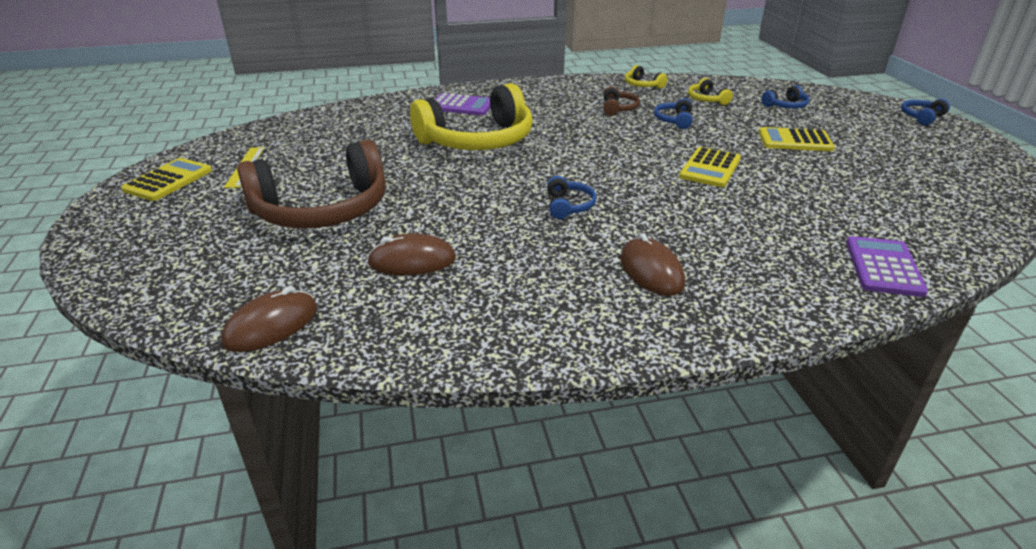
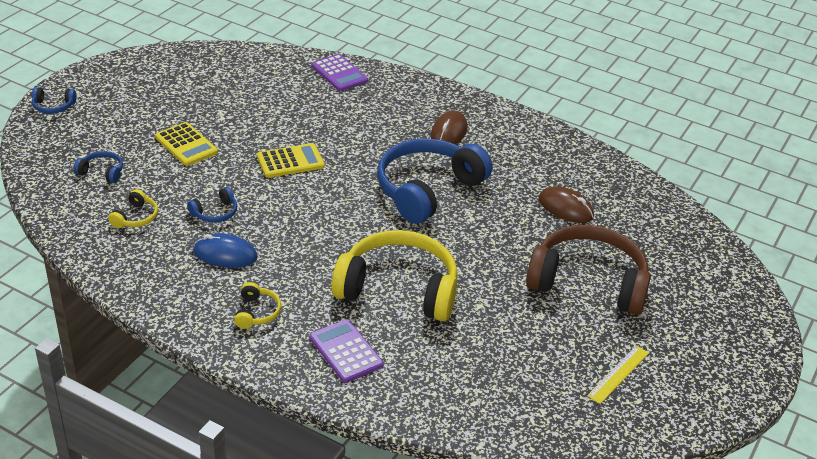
camera: 140 degrees left, 5 degrees up
(168, 180) = (691, 393): yellow calculator -> none
(271, 325) = (669, 212): brown mouse -> none
(568, 206) = (428, 190): blue headphones -> blue headphones, size x2.43
(618, 108) = (225, 254): brown headphones -> blue mouse
(642, 85) = (138, 271): yellow headphones -> yellow headphones (256, 312)
(883, 267) = (339, 73): purple calculator -> purple calculator turned 90 degrees counterclockwise

